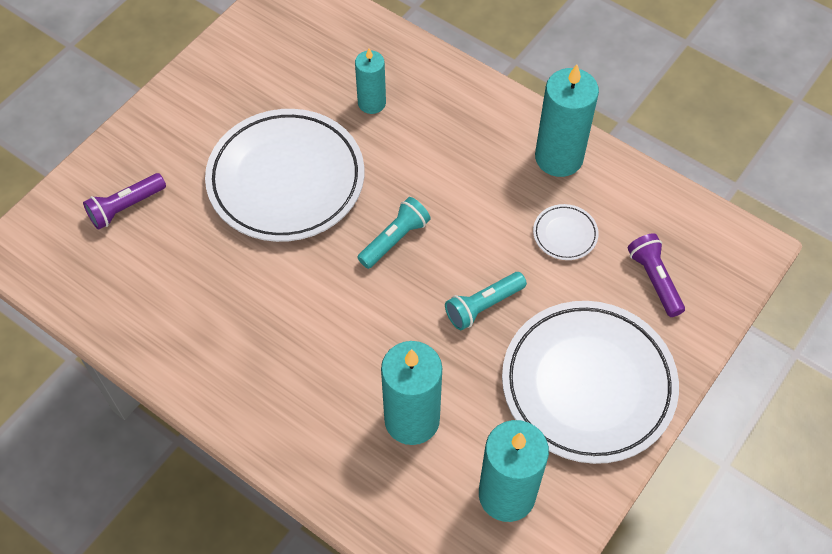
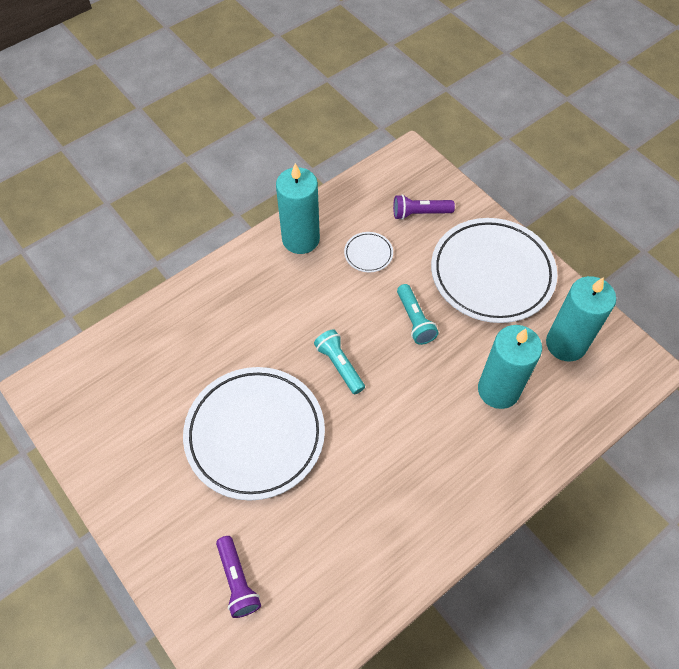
camera: 75 degrees left, 0 degrees up
(372, 103) = (200, 352): turquoise candle -> none

